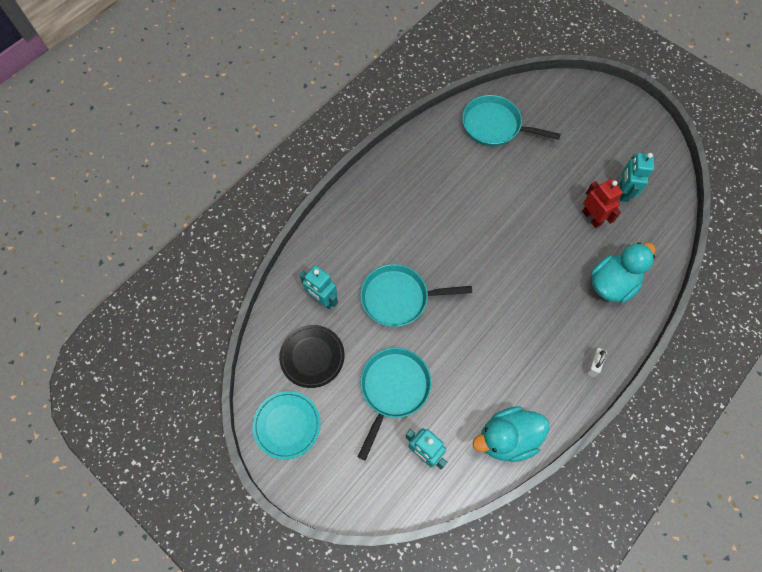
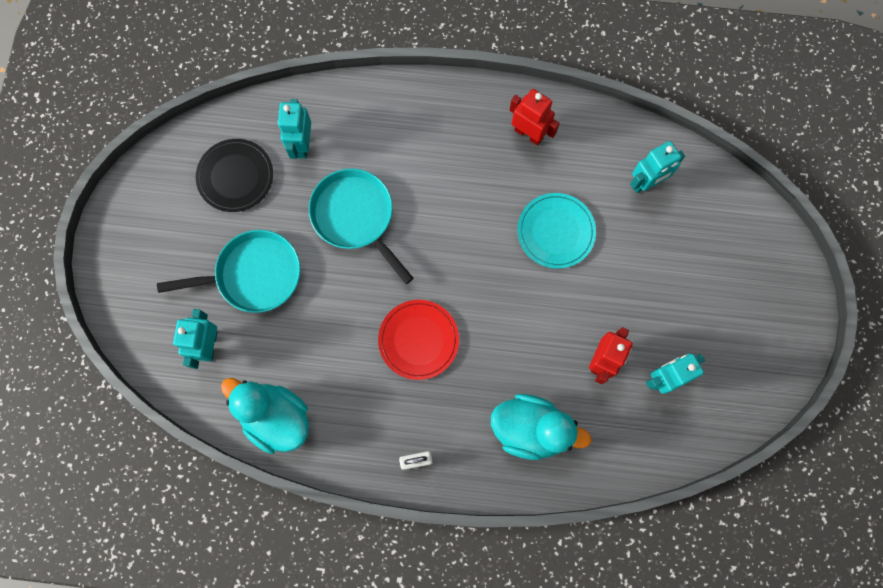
camera: 55 degrees right, 10 degrees up
(287, 425) = (153, 201): turquoise plate -> turquoise plate (556, 231)
(417, 165) = (529, 134): none -> red robot
(495, 126) = (646, 183): turquoise pan -> turquoise robot
(511, 312) = (418, 340): none -> red plate

